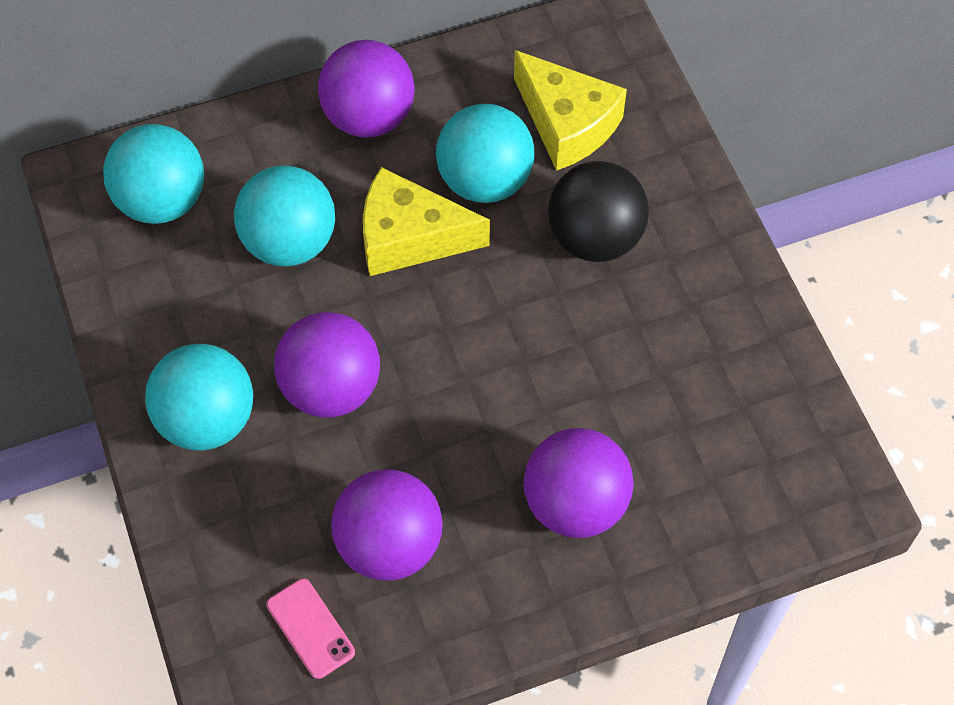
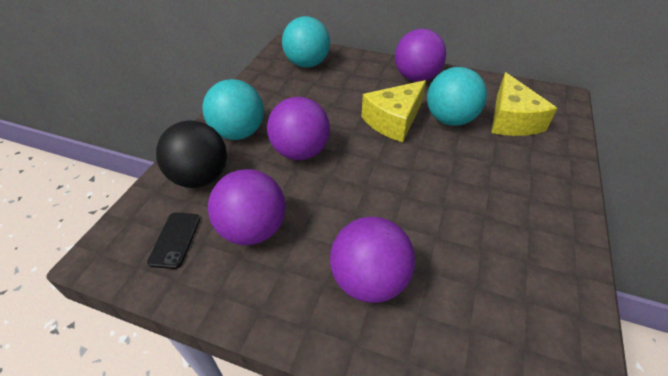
camera: 40 degrees right, 15 degrees down
(289, 242) = (340, 97): turquoise ball -> none
(310, 628) = (175, 240): pink phone -> black phone
(409, 238) = (394, 121): yellow cheese -> yellow cheese turned 90 degrees counterclockwise
(595, 238) = (490, 167): black ball -> black ball (200, 177)

